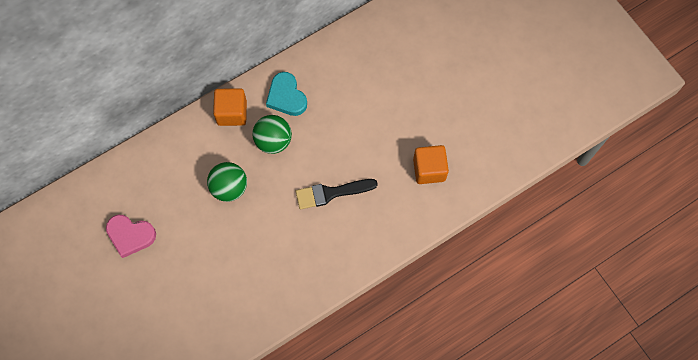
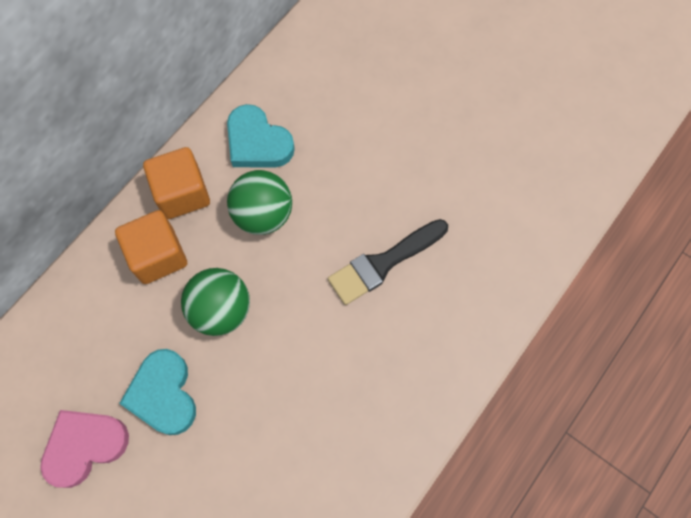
camera: 20 degrees left, 0 degrees up
(130, 235) = (85, 446): pink heart -> pink heart turned 150 degrees clockwise
(181, 223) = (163, 394): none -> turquoise heart
(429, 169) = (513, 178): orange cube -> orange cube (158, 256)

